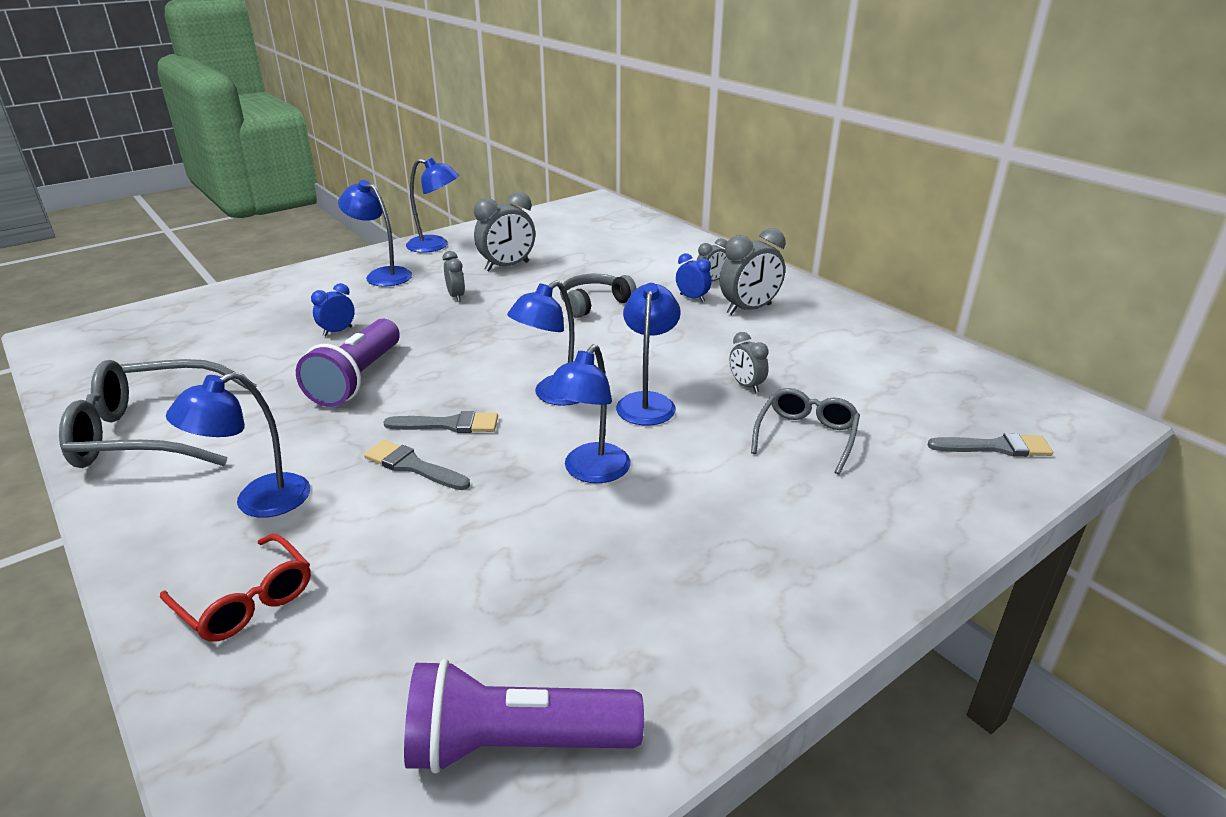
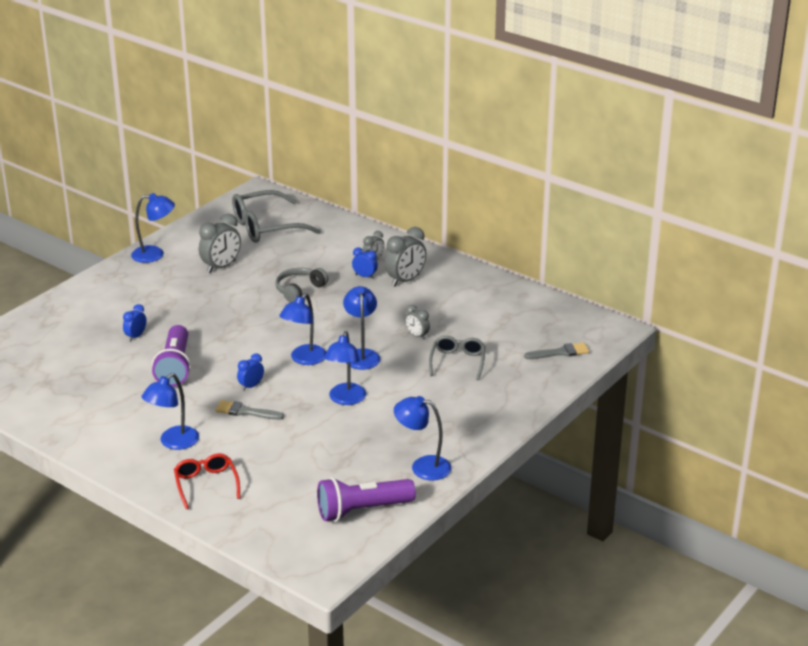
camera: 15 degrees left, 0 degrees up
(150, 433) = (75, 418): grey glasses -> grey glasses (266, 227)
(246, 601) = (206, 484): red glasses -> red glasses turned 135 degrees counterclockwise
(382, 275) = (132, 287): blue lamp -> blue lamp (422, 466)
(448, 425) = (251, 386): grey brush -> blue clock
(456, 296) = (199, 298): grey clock -> none

